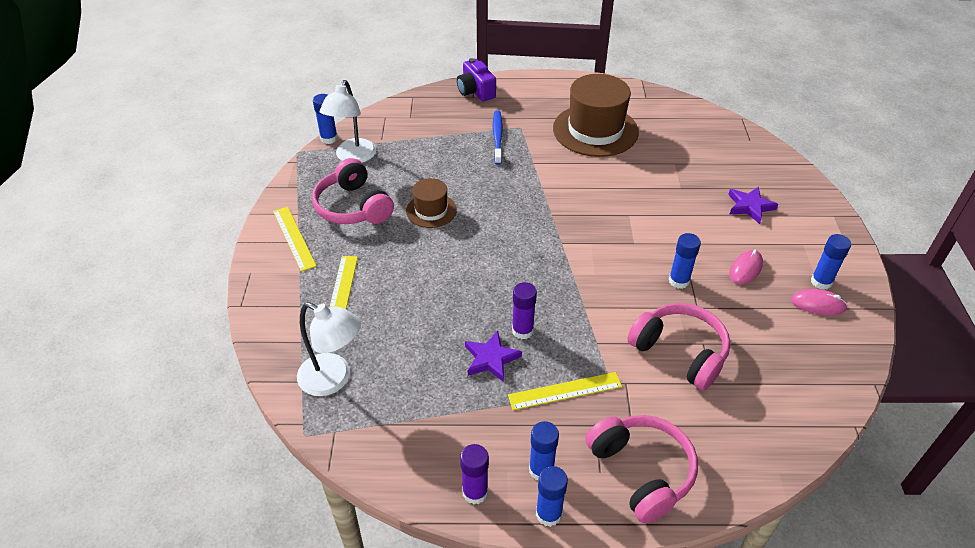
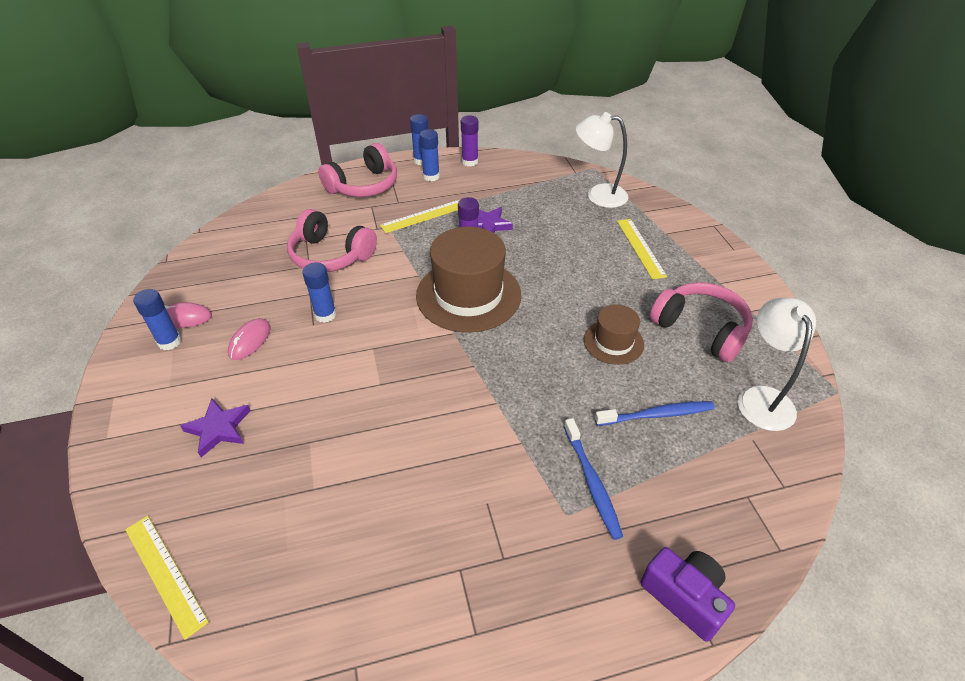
camera: 165 degrees right, 0 degrees up
(294, 238) = (728, 285): yellow ruler -> yellow ruler (165, 573)
(329, 138) = (821, 423): blue glue stick -> none
(432, 161) = (657, 414): none -> blue toothbrush
(595, 130) = (443, 536): brown hat -> brown hat (468, 295)
(641, 471) = (364, 185): pink headphones -> pink headphones turned 90 degrees counterclockwise

